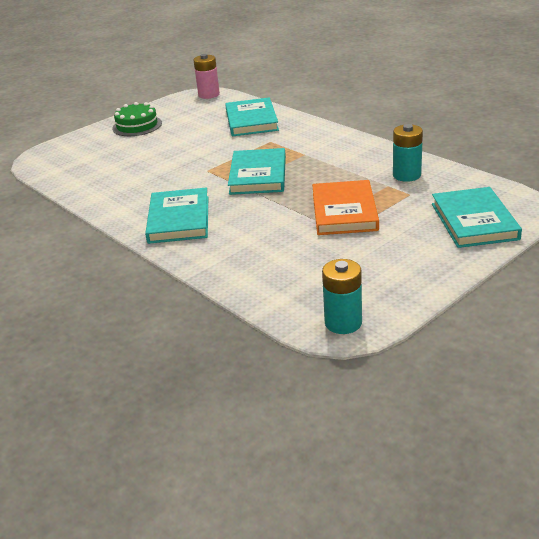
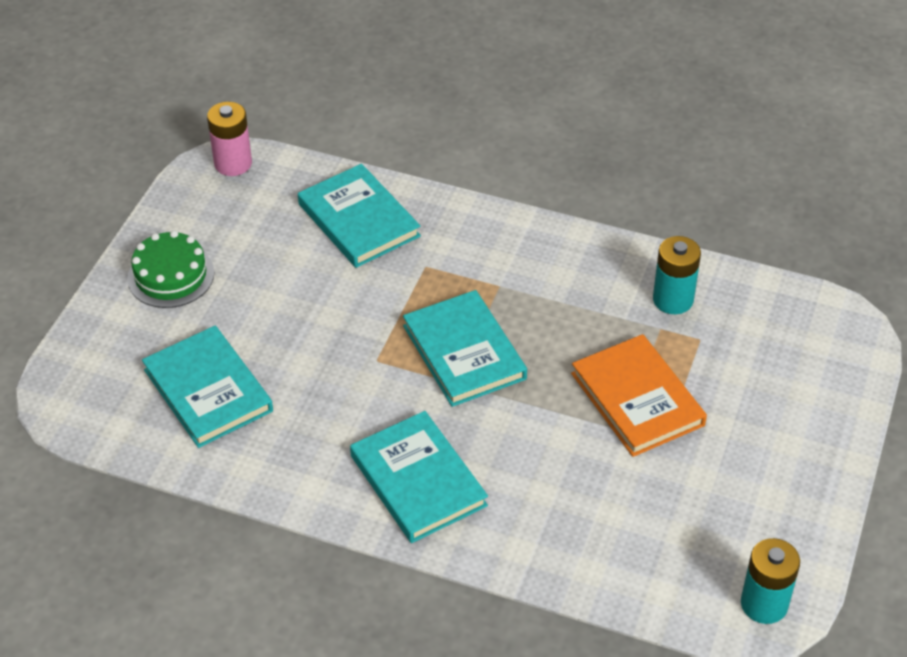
camera: 30 degrees left, 15 degrees up
(474, 221) = (809, 373): turquoise book -> turquoise book (208, 390)

